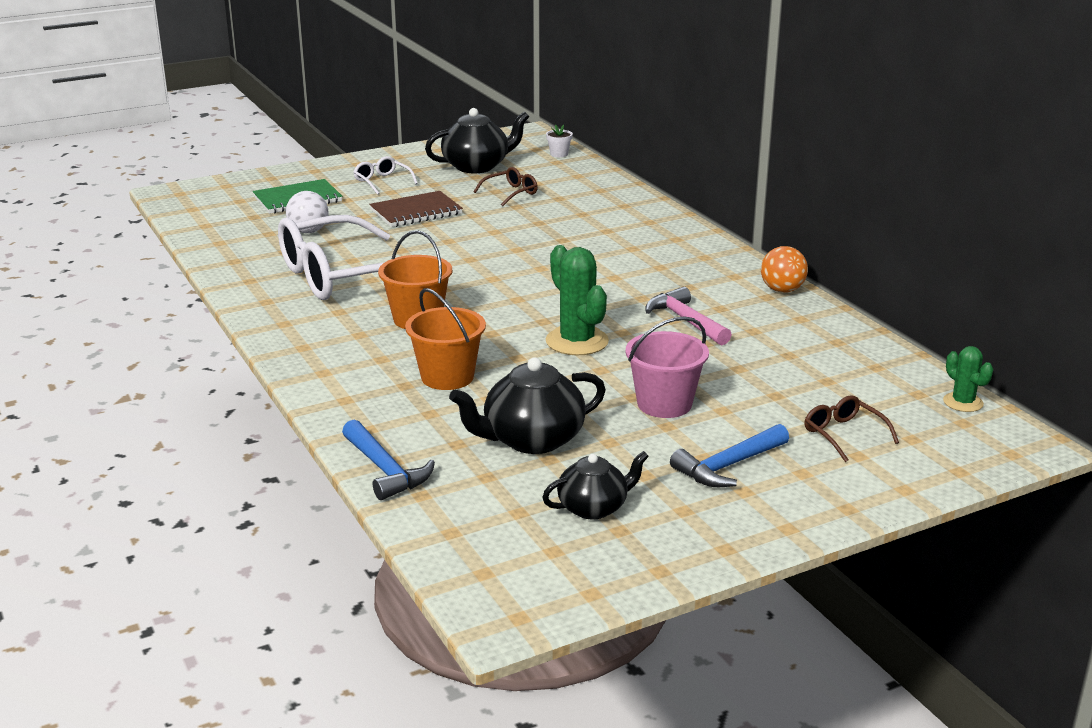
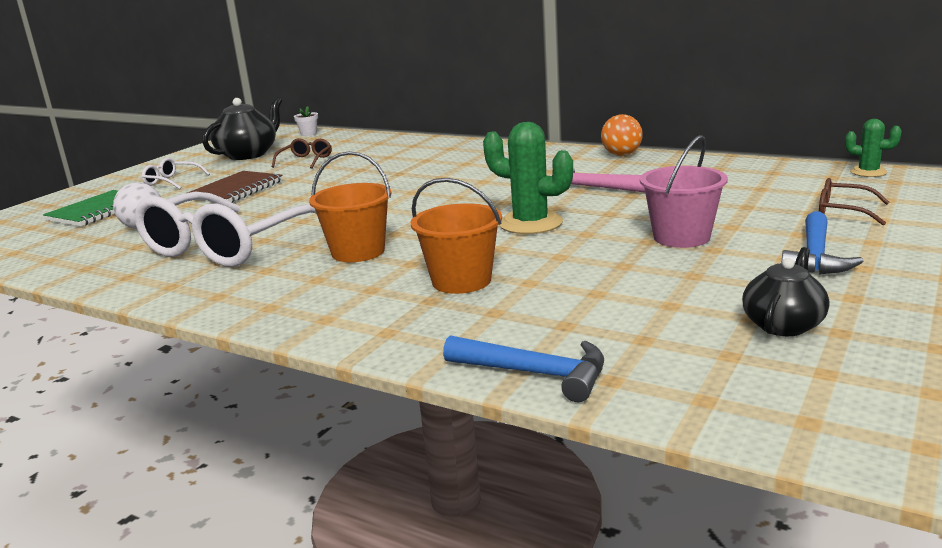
camera: 30 degrees left, 5 degrees down
(532, 440) = (627, 297): black teapot -> none

